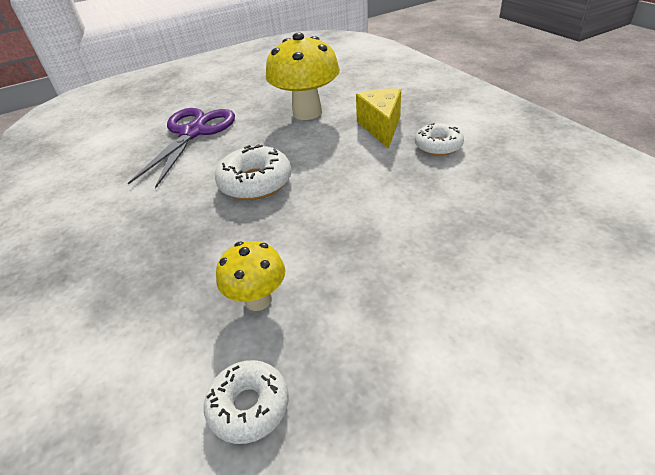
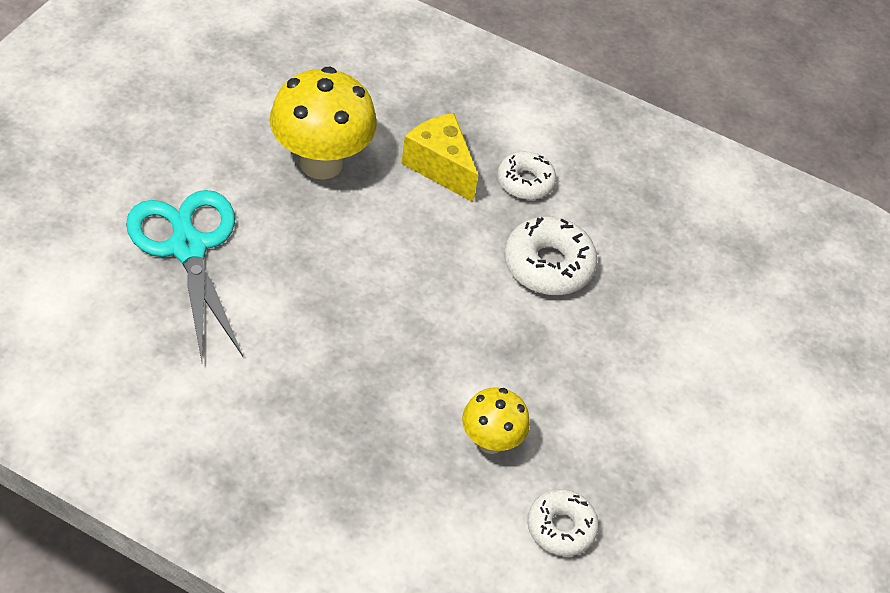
camera: 45 degrees left, 10 degrees up
(192, 133) = (188, 248): purple scissors -> turquoise scissors
(255, 182) = (359, 305): white donut -> white donut (548, 265)

